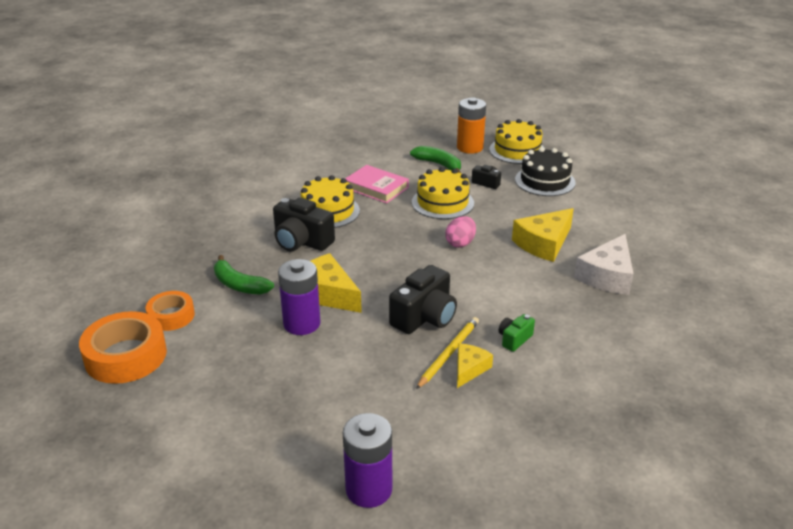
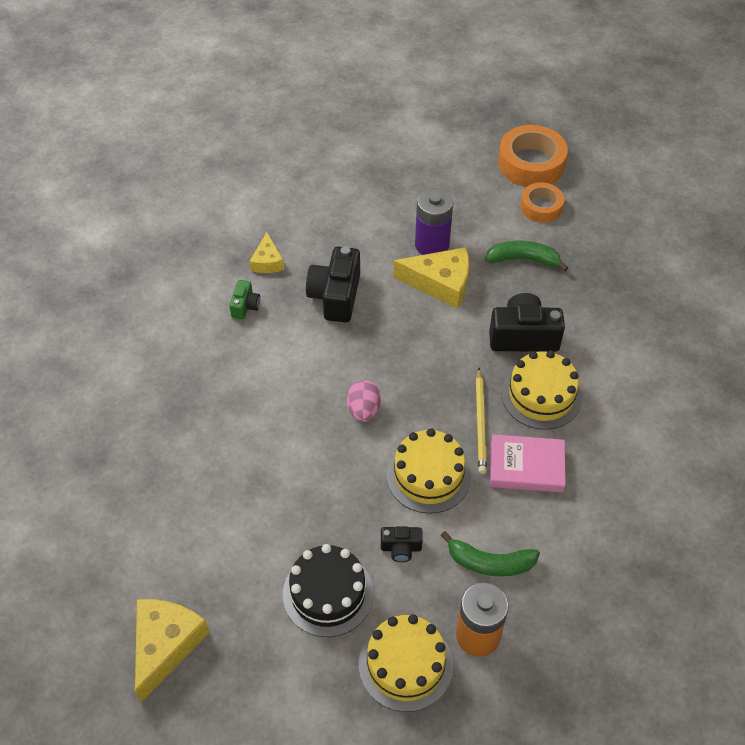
camera: 150 degrees right, 20 degrees up
(369, 489) = (282, 151): purple battery -> none
(449, 353) = (292, 268): yellow pencil -> yellow pencil (480, 423)
(544, 243) = (273, 453): yellow cheese -> yellow cheese (166, 645)
(607, 276) = (186, 429): white cheese -> none

